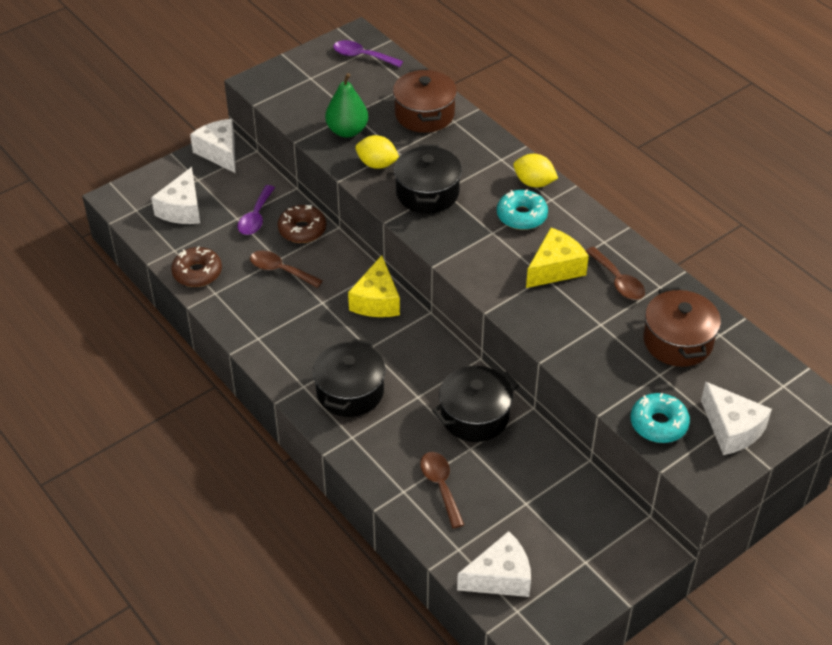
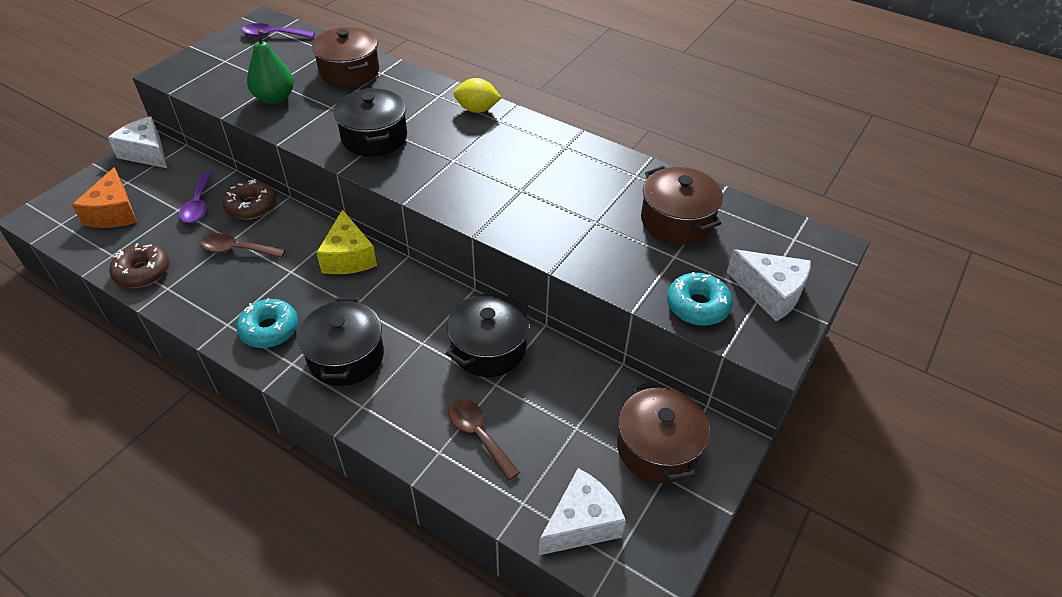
camera: 20 degrees left, 0 degrees up
(182, 209) = (114, 213): white cheese -> orange cheese
(377, 164) = (314, 122): yellow lemon -> none
(521, 216) = (476, 140): turquoise donut -> turquoise donut (269, 329)
(555, 268) = (528, 180): yellow cheese -> none
(589, 538) = (657, 448): none -> brown pot
(618, 281) = (594, 178): brown spoon -> none

